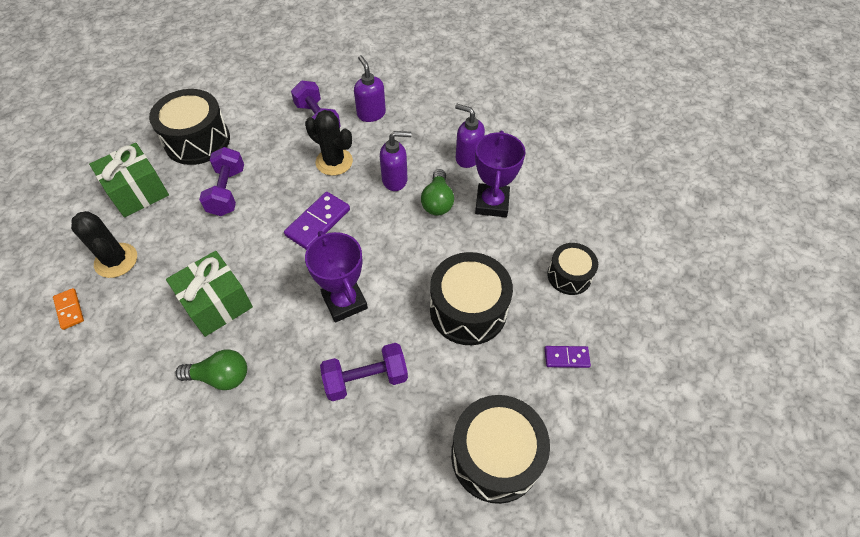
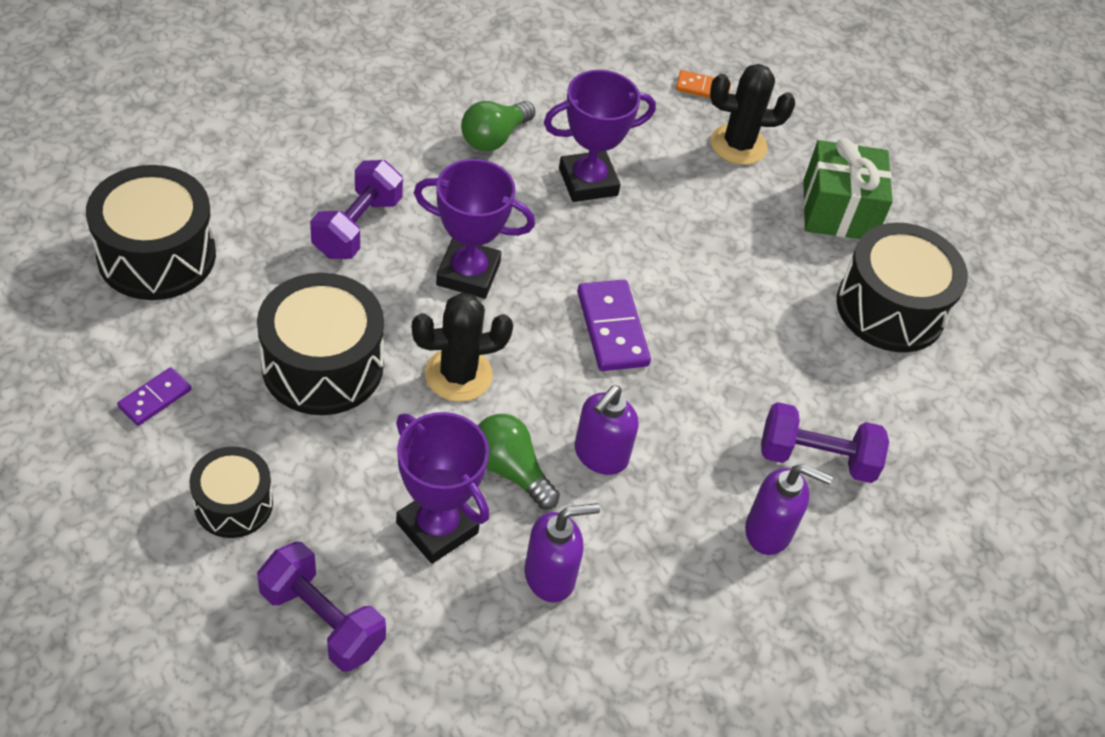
camera: 125 degrees right, 5 degrees down
(217, 304) = (588, 182): green gift -> purple trophy
(227, 192) = (758, 282): purple dumbbell -> purple dumbbell (322, 620)
(334, 162) = (706, 416): black cactus -> black cactus (458, 375)

